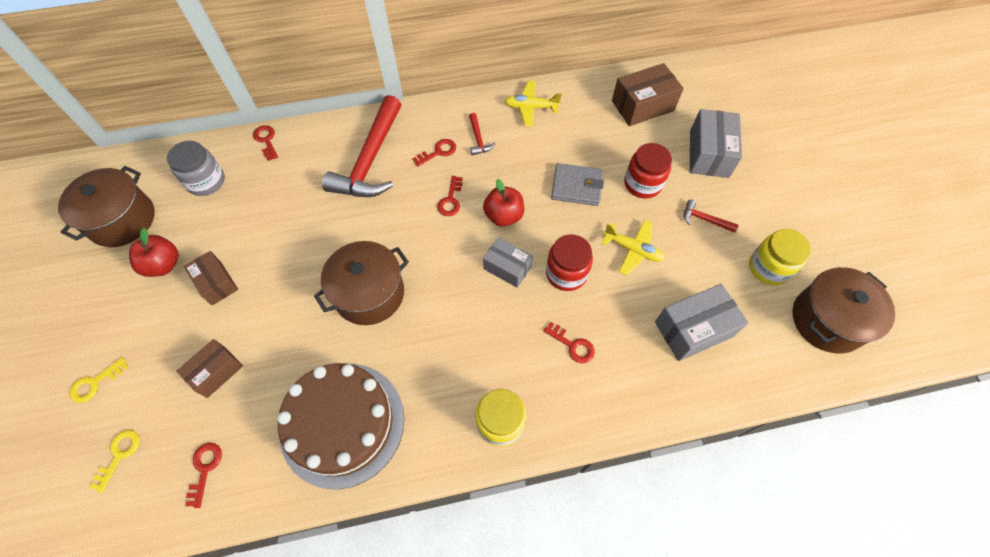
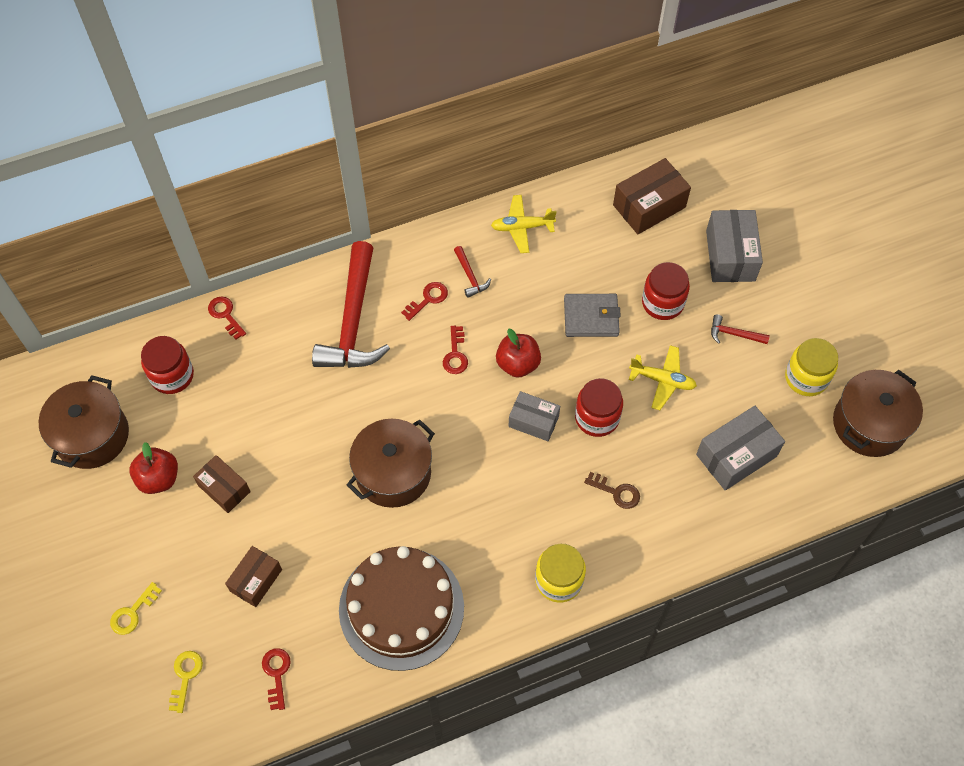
camera: 10 degrees left, 0 degrees up
(206, 181) = (172, 375): grey jar -> red jar
(572, 345) = (616, 492): red key -> brown key

